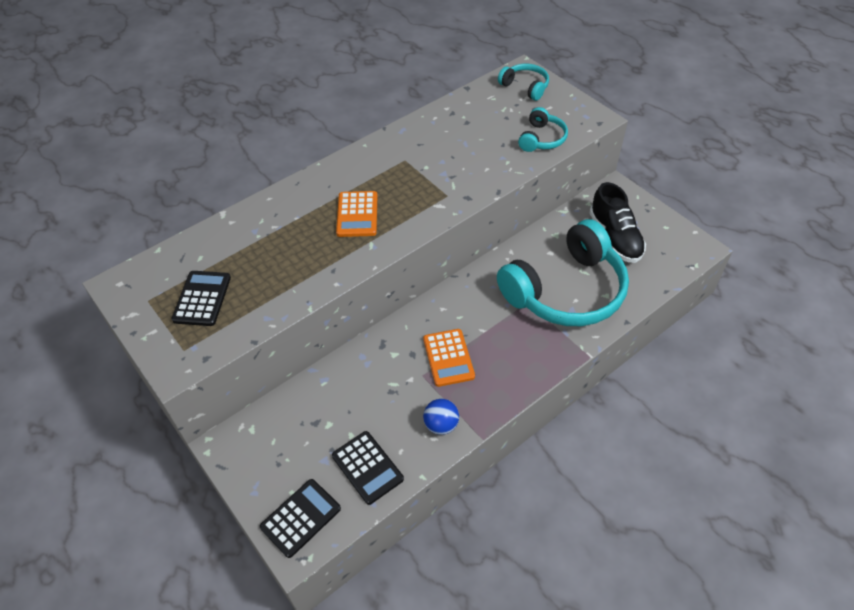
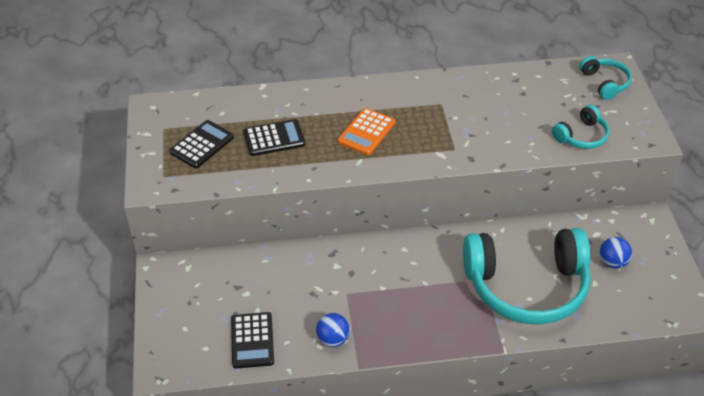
camera: 30 degrees right, 5 degrees down
(301, 518) = (178, 350): black calculator -> black calculator (274, 138)
(448, 358) = (379, 290): orange calculator -> none
(615, 238) = (612, 262): black shoe -> blue ball

